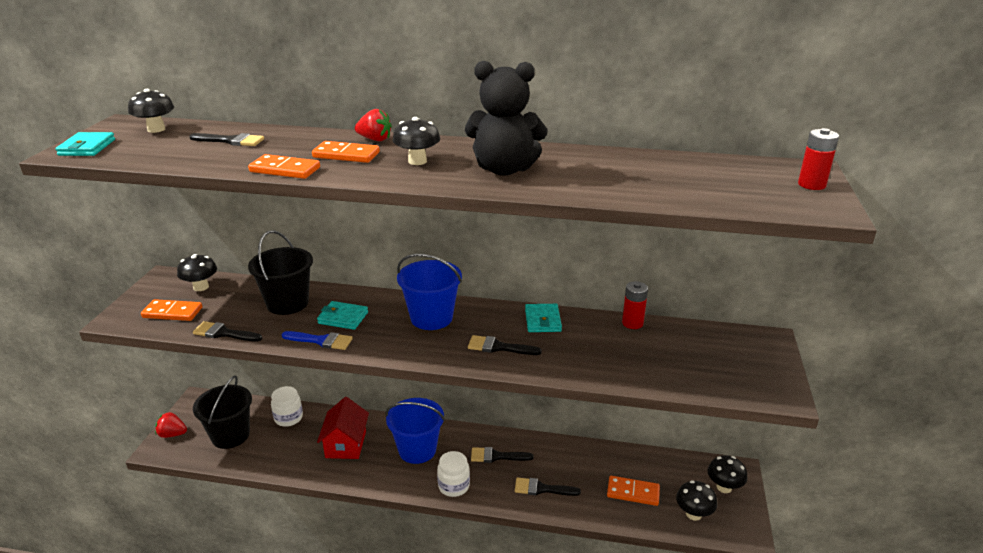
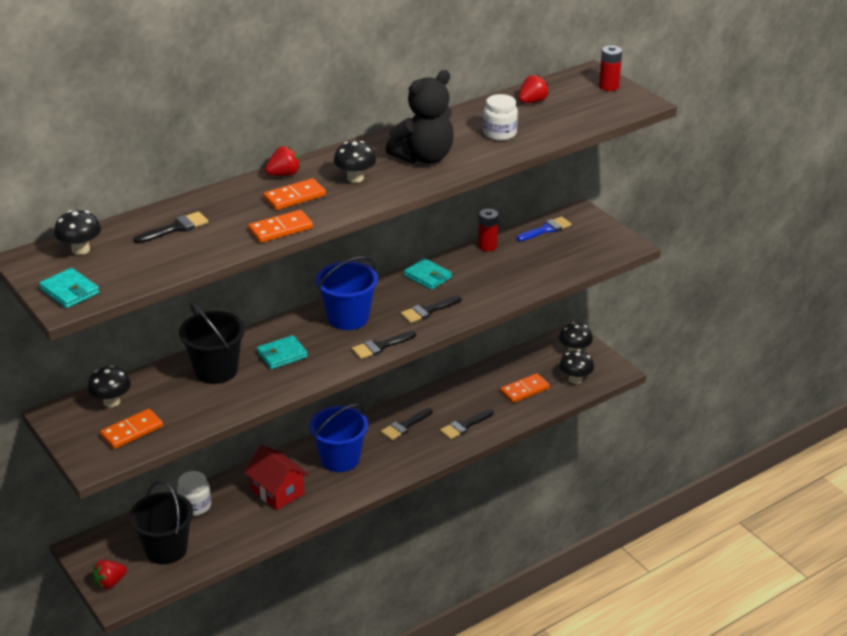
camera: 45 degrees left, 5 degrees up
(224, 333) = (210, 418): black brush -> black brush (380, 346)
(321, 341) = (297, 378): blue brush -> blue brush (546, 229)
(453, 486) = (402, 463): white jar -> white jar (500, 133)
(697, 168) = (532, 102): none -> red strawberry

